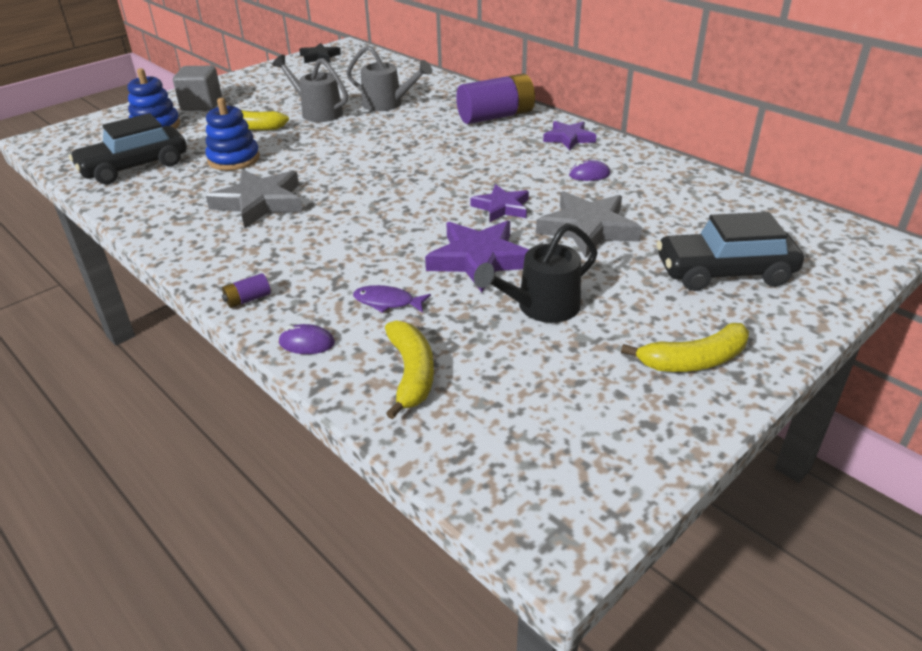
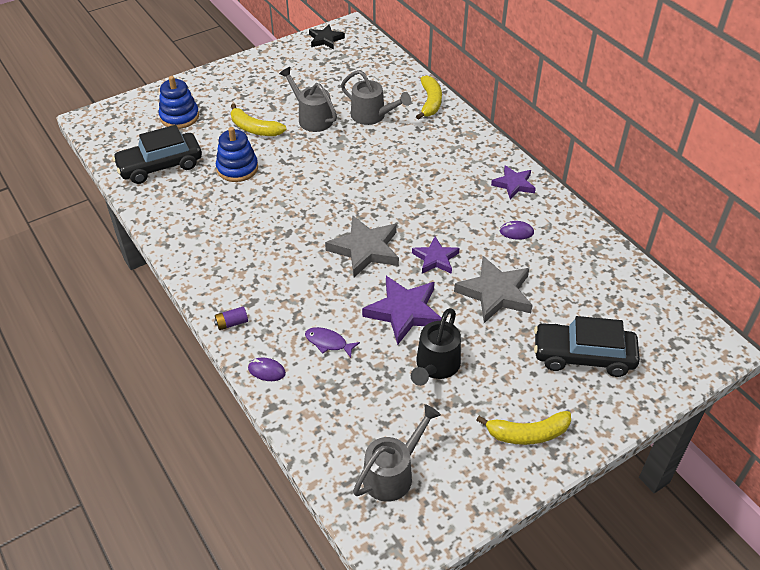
camera: 10 degrees right, 10 degrees up
(202, 105) = (218, 94): grey cube -> none
(260, 203) = (252, 223): grey star -> grey star (365, 249)
(411, 374) = (331, 410): yellow banana -> yellow banana (430, 102)
(496, 116) = (460, 146): purple battery -> none
(524, 434) = (393, 473): none -> grey watering can
(540, 307) = (435, 367): black watering can -> black watering can turned 45 degrees counterclockwise

